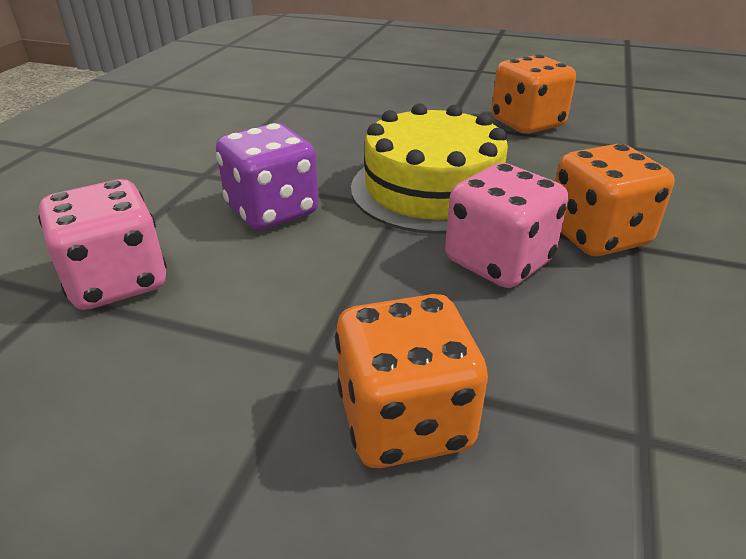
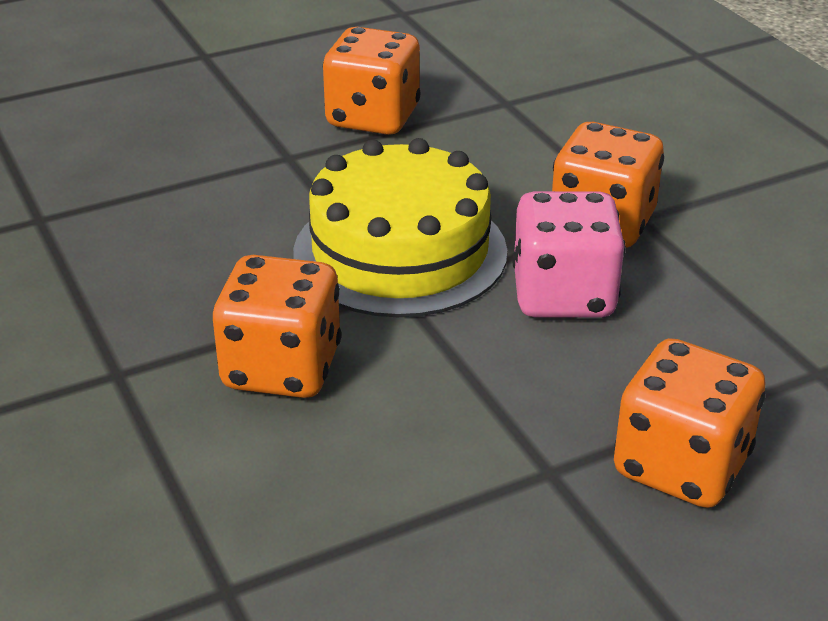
camera: 45 degrees left, 0 degrees up
(117, 281) = (262, 536): pink dice -> none
(272, 211) = (282, 368): purple dice -> orange dice

